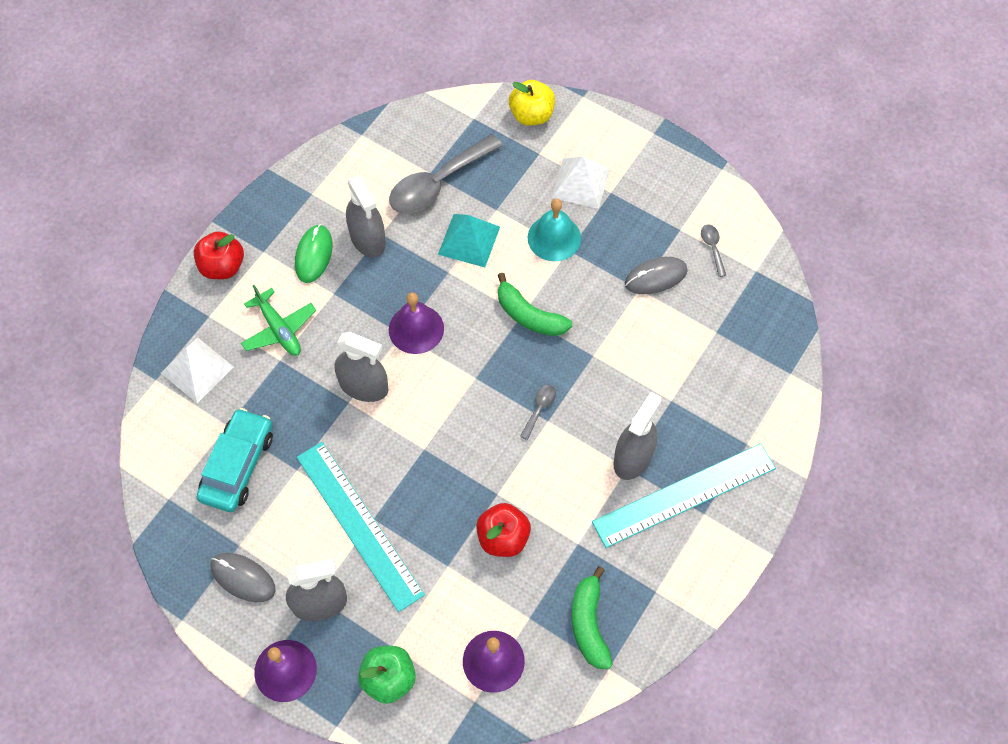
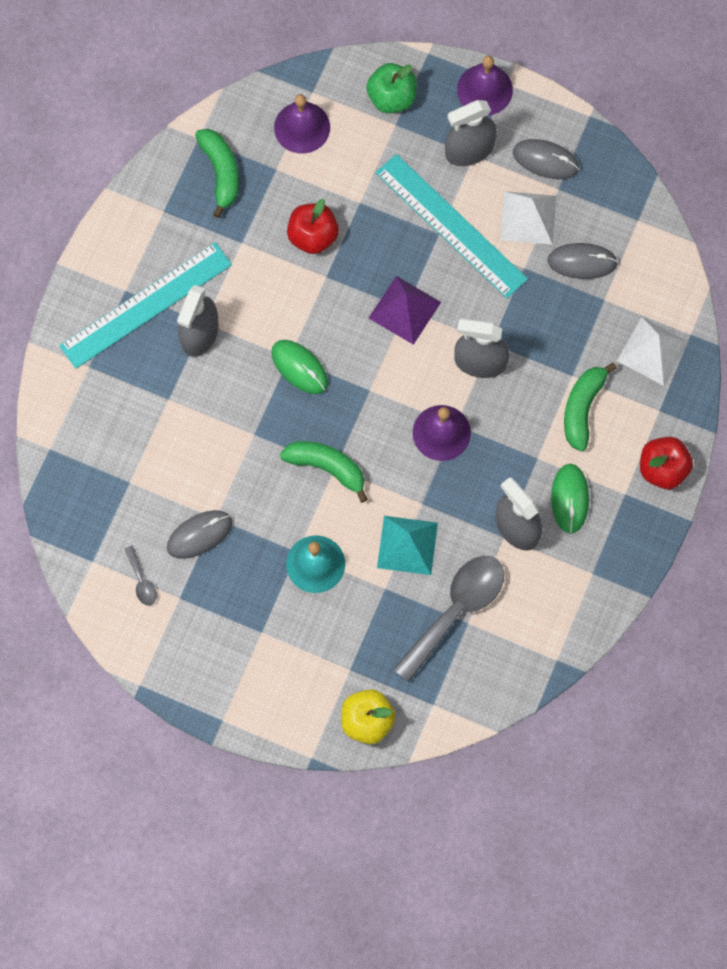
camera: 170 degrees right, 10 degrees up
(237, 465) = (582, 262): turquoise car -> grey mouse
(279, 329) = (582, 408): green plane -> green banana
(425, 447) = (404, 310): none -> purple pyramid
(539, 409) = (299, 367): grey spoon -> green mouse
(580, 183) = (297, 638): white pyramid -> white pyramid (528, 217)

